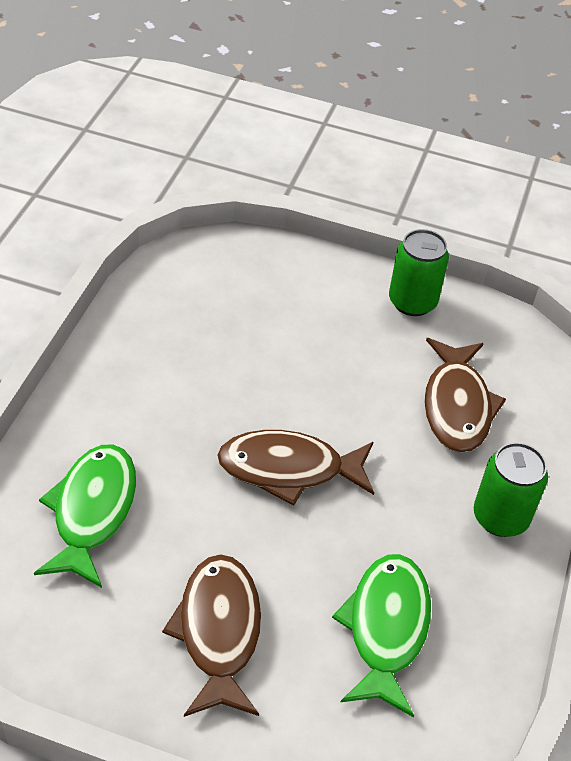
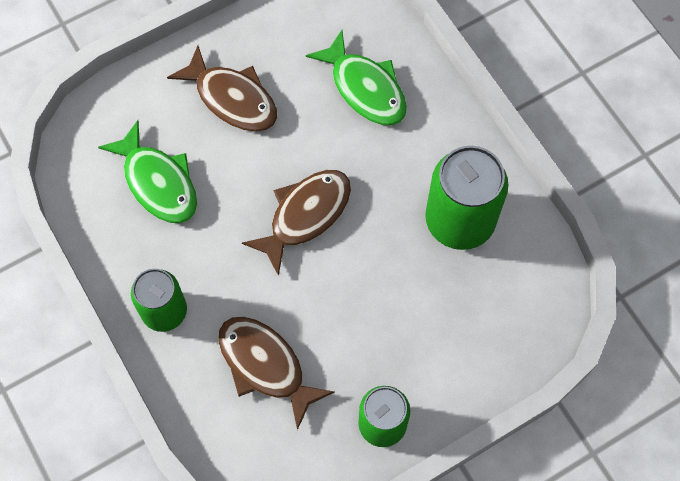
camera: 135 degrees right, 20 degrees up
(176, 350) = (460, 221): none -> green can

